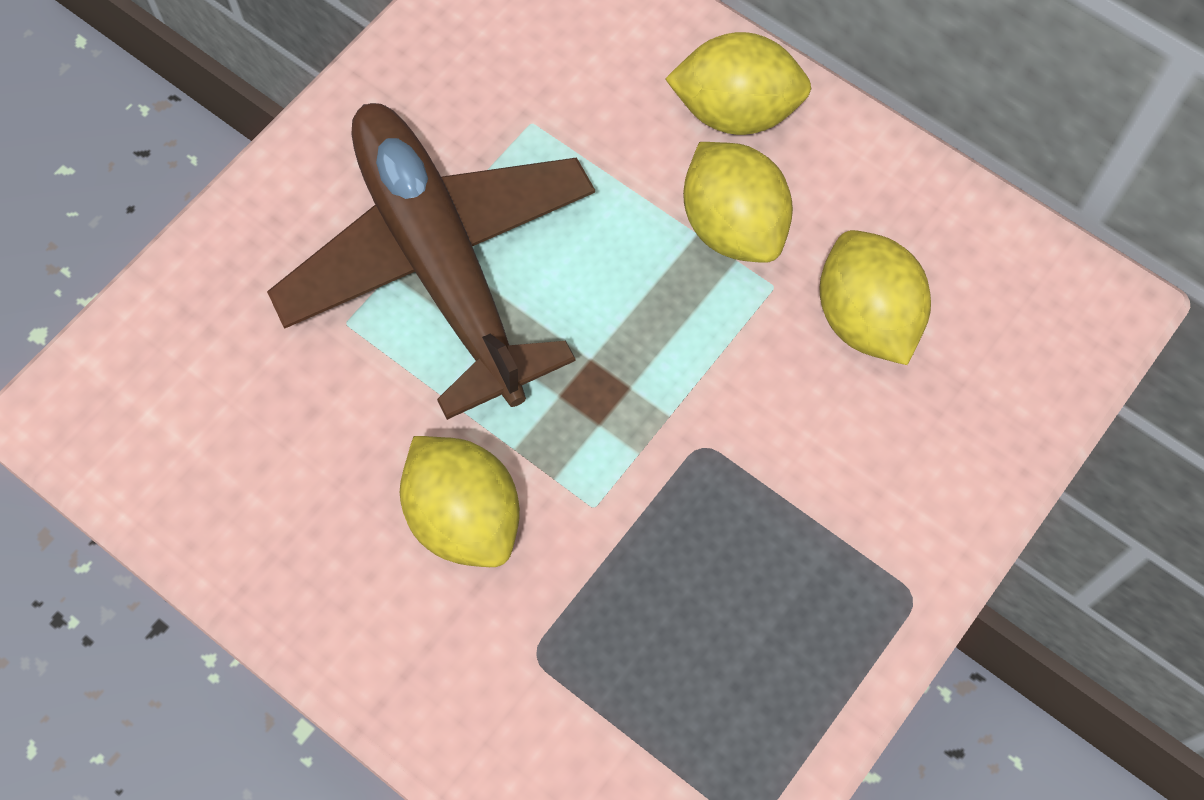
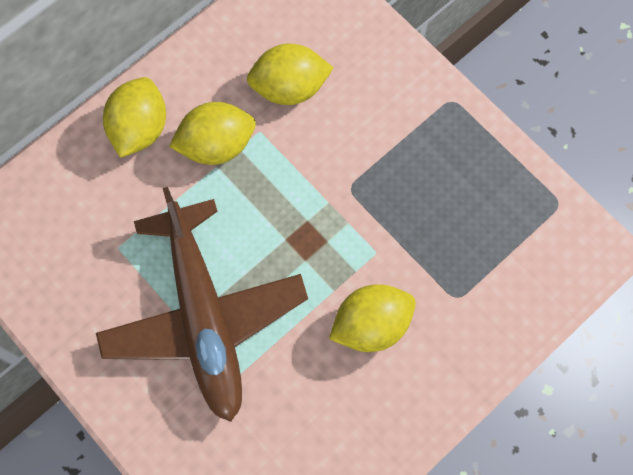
camera: 80 degrees left, 5 degrees up
(439, 263) = (204, 317): brown plane -> brown plane turned 90 degrees counterclockwise

